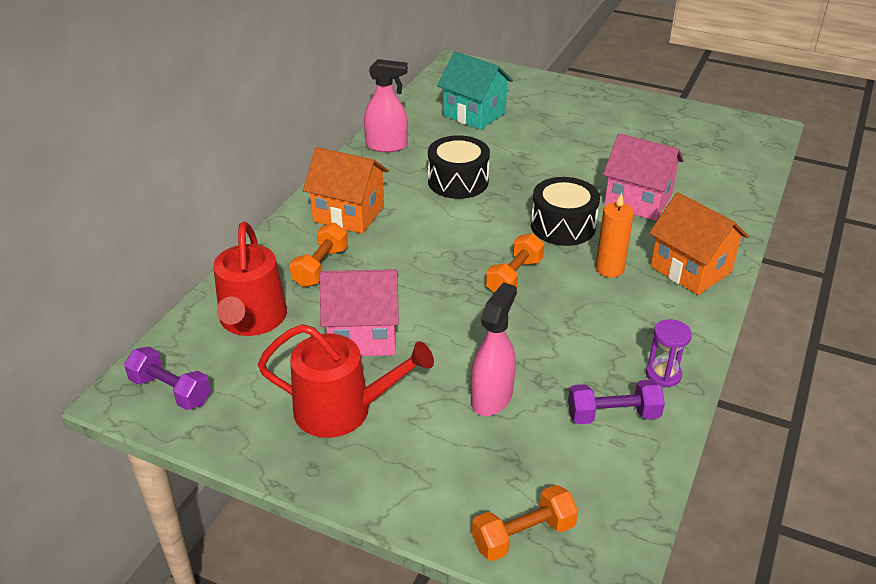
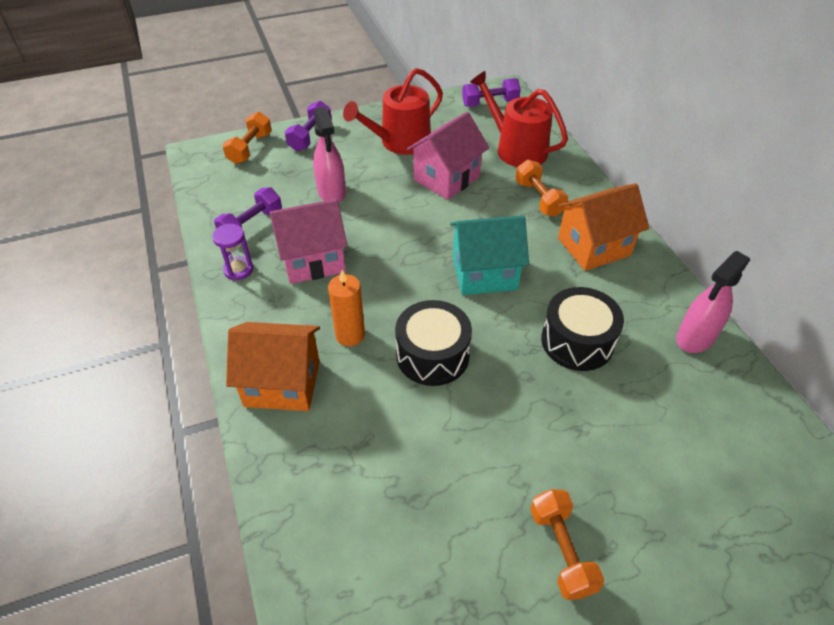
camera: 135 degrees right, 10 degrees up
(429, 498) = (310, 136): none -> purple dumbbell
(474, 114) = (713, 461): turquoise house -> turquoise house (484, 273)
(514, 277) = (411, 277): orange dumbbell -> orange dumbbell (561, 550)
(638, 201) = (400, 445): pink house -> pink house (313, 260)

